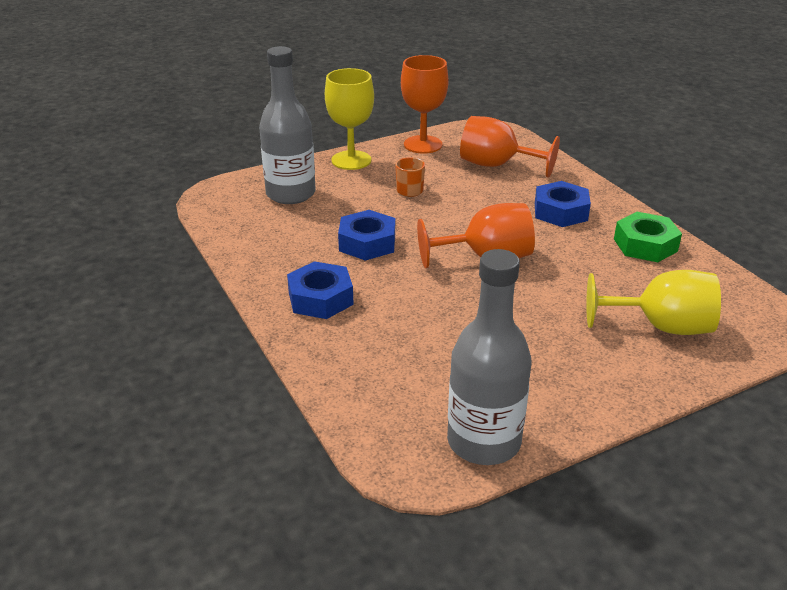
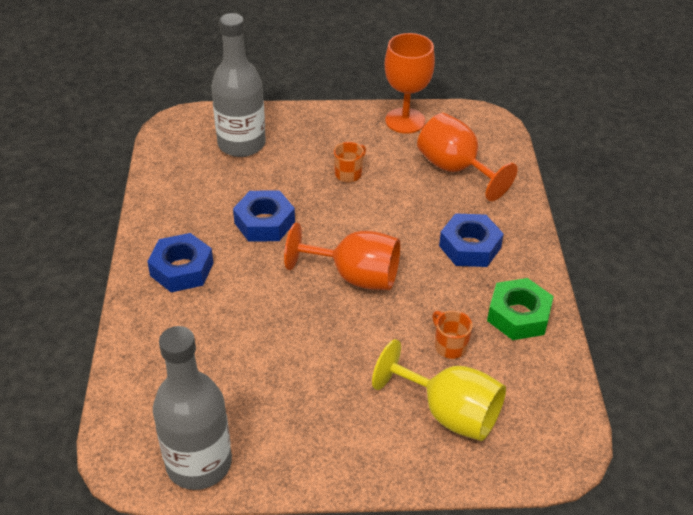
camera: 25 degrees right, 10 degrees up
(351, 160) = (323, 120): yellow goblet -> none
(614, 281) = (449, 346): none -> orange mug

